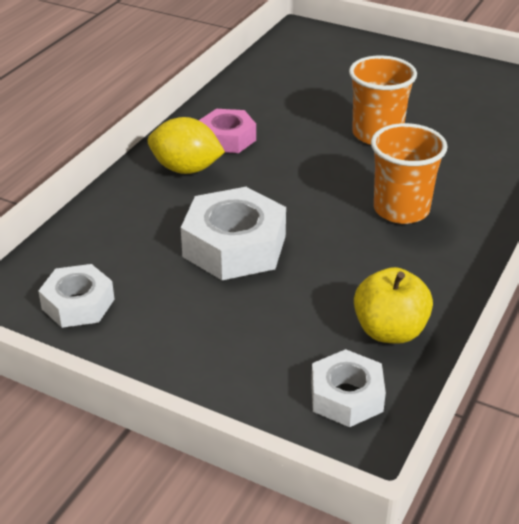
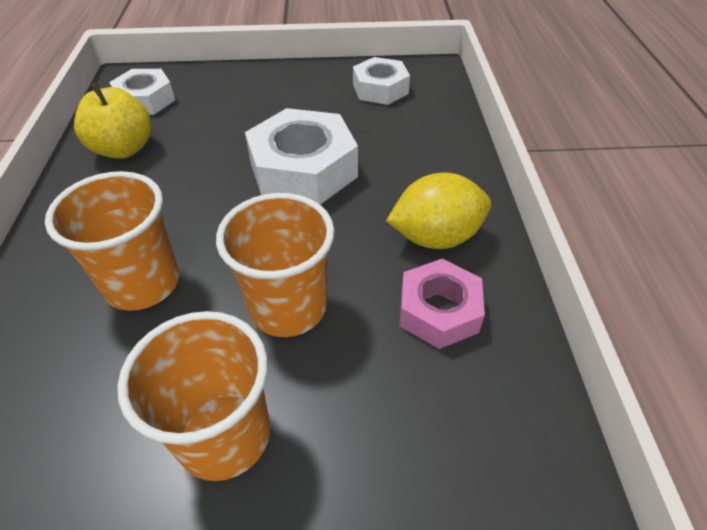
camera: 150 degrees right, 10 degrees up
(313, 167) = (288, 307): none -> orange cup

